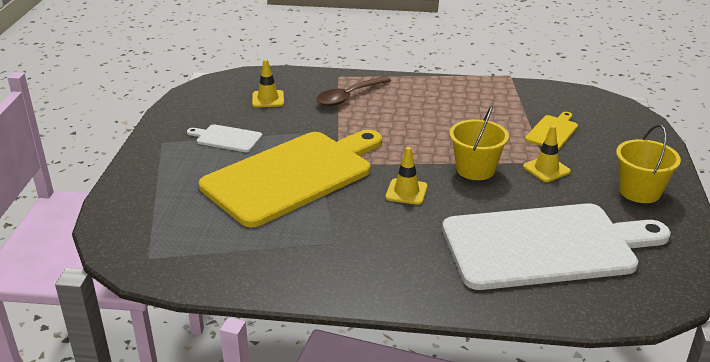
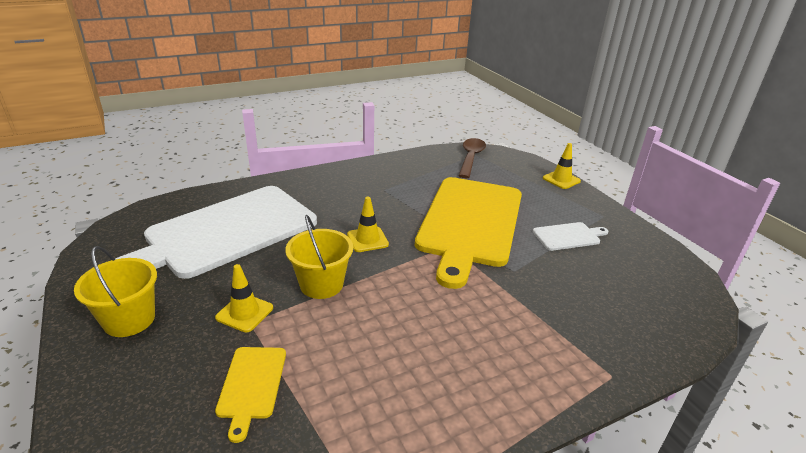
camera: 145 degrees right, 0 degrees up
(268, 99) = (616, 296): yellow traffic cone -> yellow traffic cone (561, 180)
(348, 97) = (549, 339): brown spoon -> brown spoon (471, 158)

